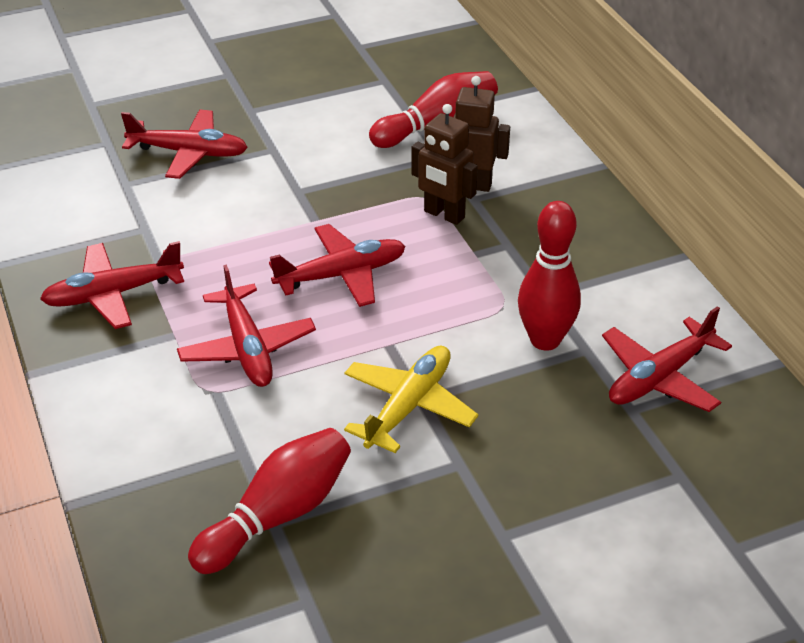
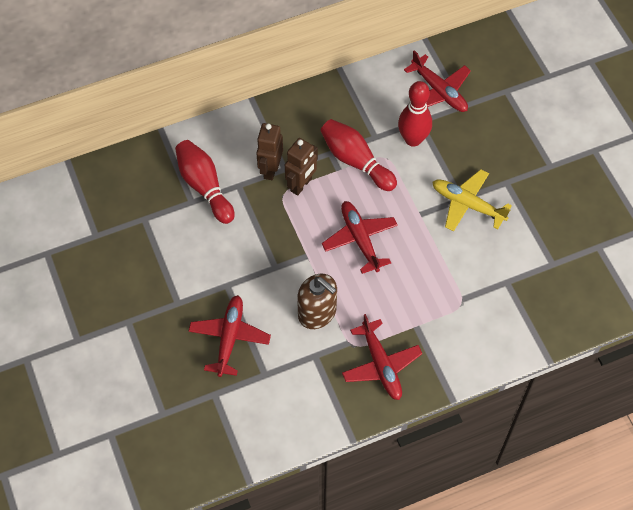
camera: 90 degrees left, 20 degrees up
(216, 231) = (317, 312): none -> brown soap dispenser
(247, 348) = (426, 285): red plane -> none
(278, 515) = (548, 262): red bowling pin -> red bowling pin (355, 161)

